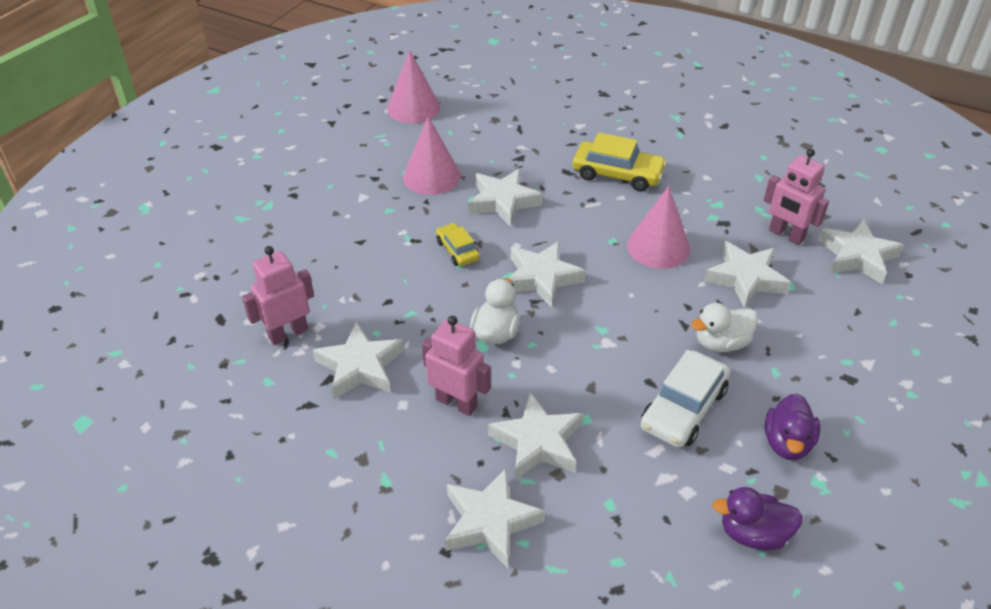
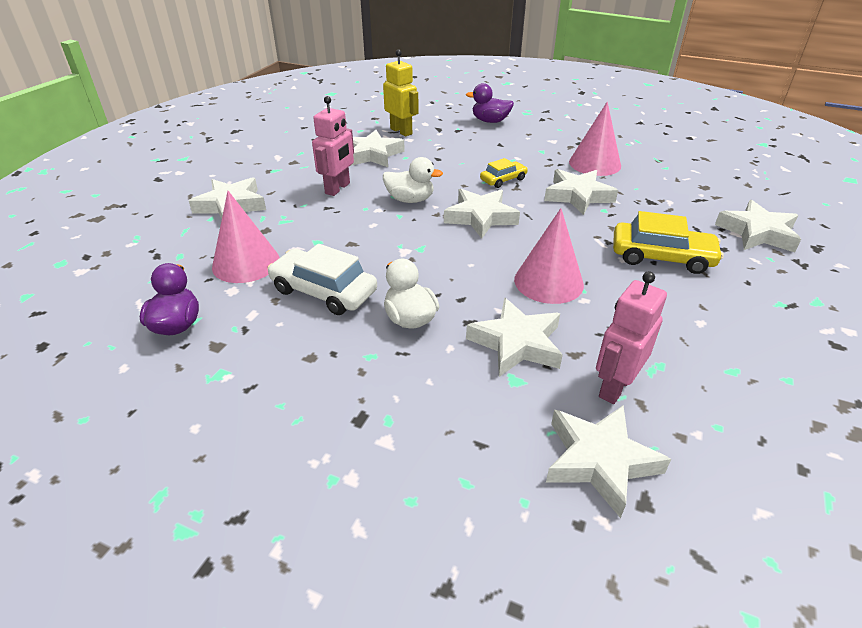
camera: 85 degrees right, 5 degrees down
(288, 333) = (401, 131): pink robot -> yellow robot
(413, 108) = (689, 150): pink cone -> pink cone (246, 263)
(537, 442) = (297, 221): white star -> white star (757, 233)
(617, 174) = (661, 257): yellow car -> yellow car turned 90 degrees counterclockwise
(787, 443) = (272, 355): purple duck -> purple duck (490, 121)

